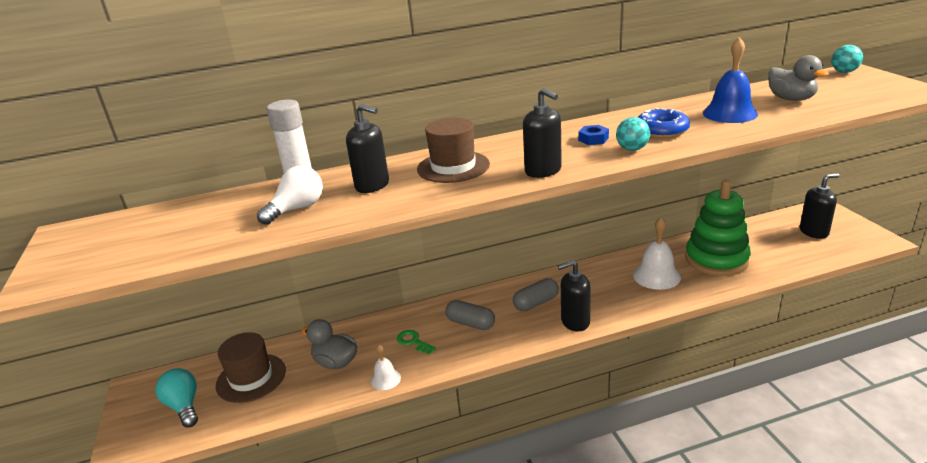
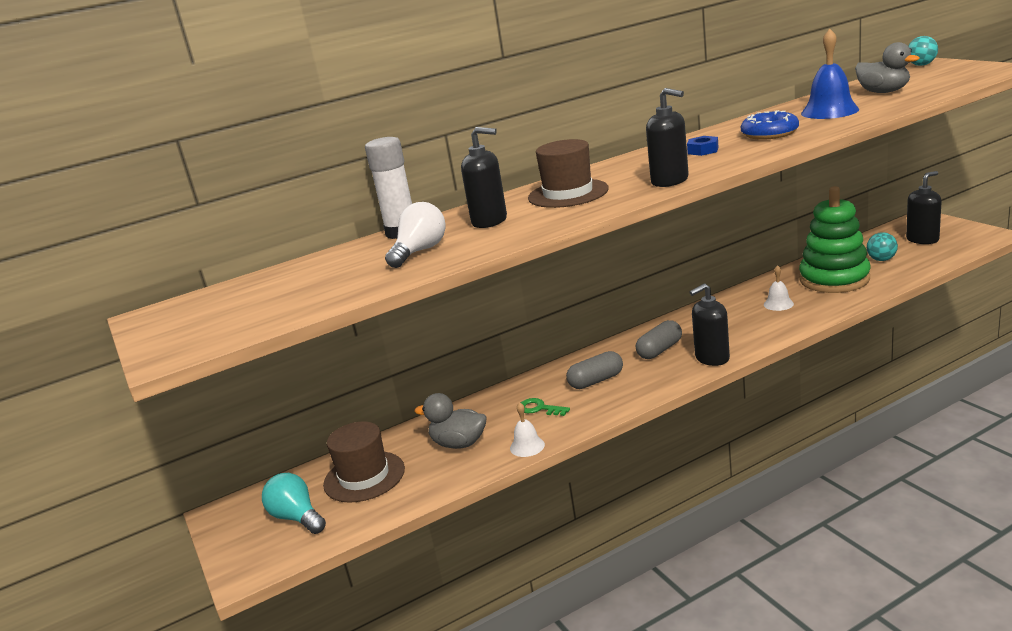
camera: 10 degrees left, 5 degrees down
(470, 323) = (596, 381): grey capsule -> grey capsule turned 45 degrees counterclockwise
(632, 149) = (750, 151): turquoise ball -> turquoise ball (881, 260)
(656, 276) = (778, 304): white bell -> white bell, size x0.56

